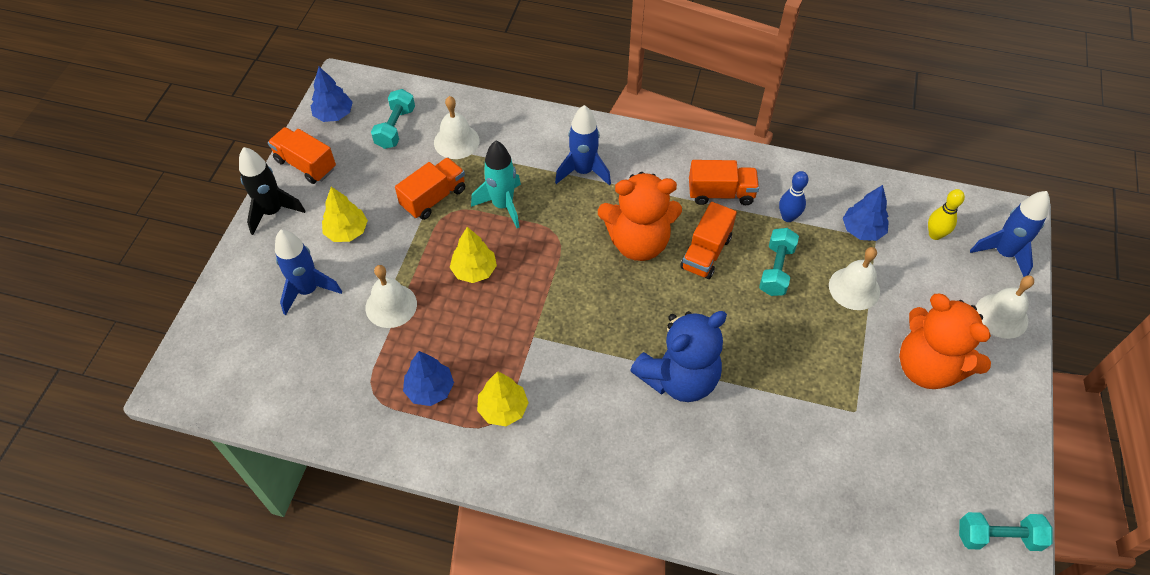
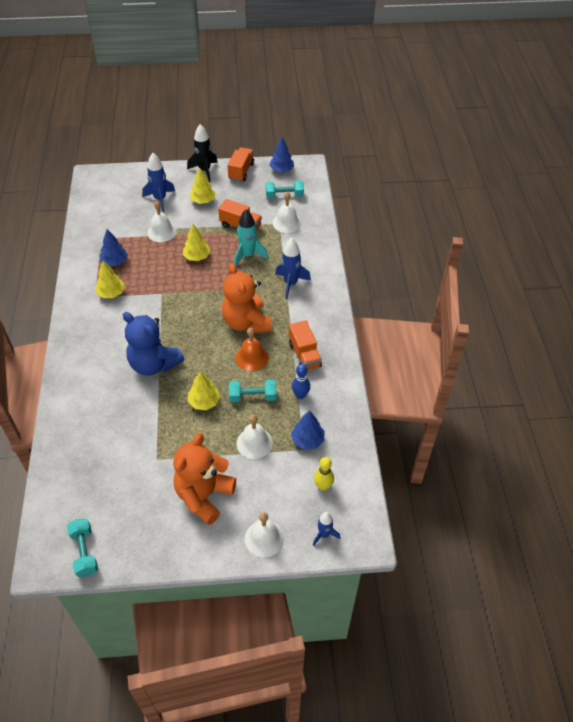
camera: 70 degrees right, 5 degrees down
(706, 253) = (252, 357): orange truck -> orange bell
(770, 329) = (204, 402): none -> yellow tree
(1003, 253) = (324, 534): blue rocket -> blue rocket, size x0.61

